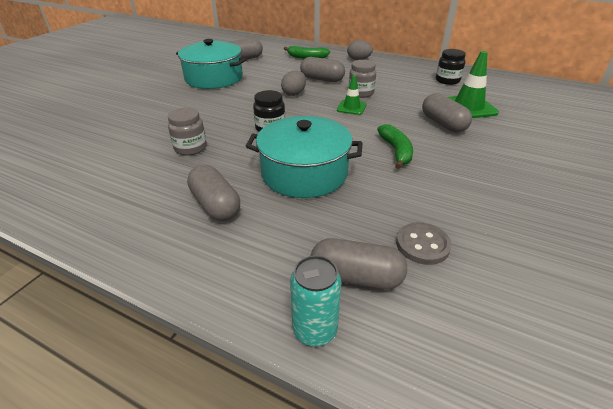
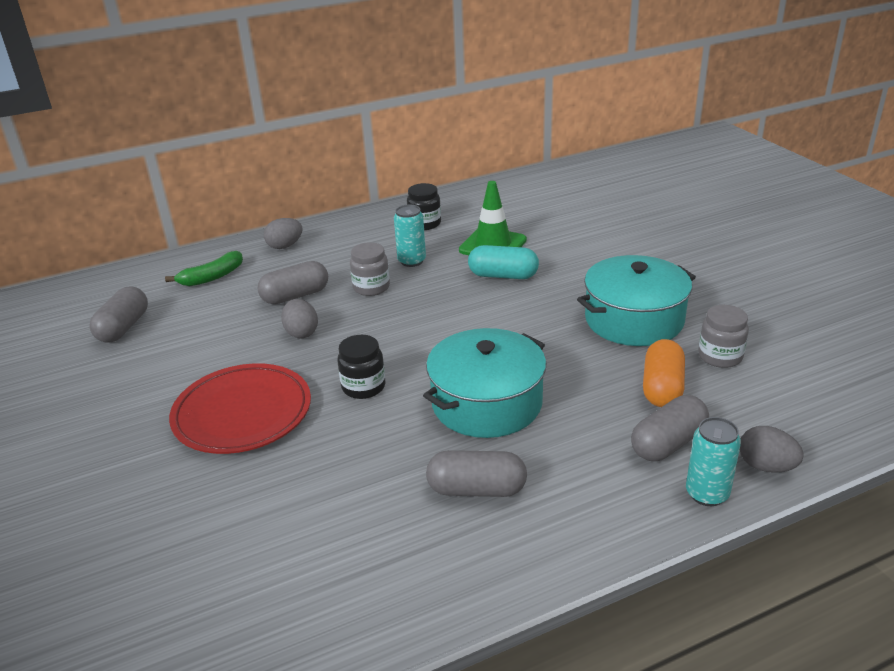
camera: 50 degrees left, 5 degrees down
(190, 148) = (327, 468): grey jar -> grey jar (720, 356)
(212, 108) = (242, 413): none -> red plate
(214, 78) = (147, 378): turquoise pot -> turquoise pot (634, 320)
(351, 107) = (395, 310): green traffic cone -> none
(395, 361) = (766, 466): none -> grey egg
(396, 151) = (516, 328): green banana -> none
(405, 92) = (412, 261): none -> turquoise can
(422, 245) = (662, 388): grey button -> orange capsule
(443, 124) = (503, 275): grey capsule -> turquoise capsule

